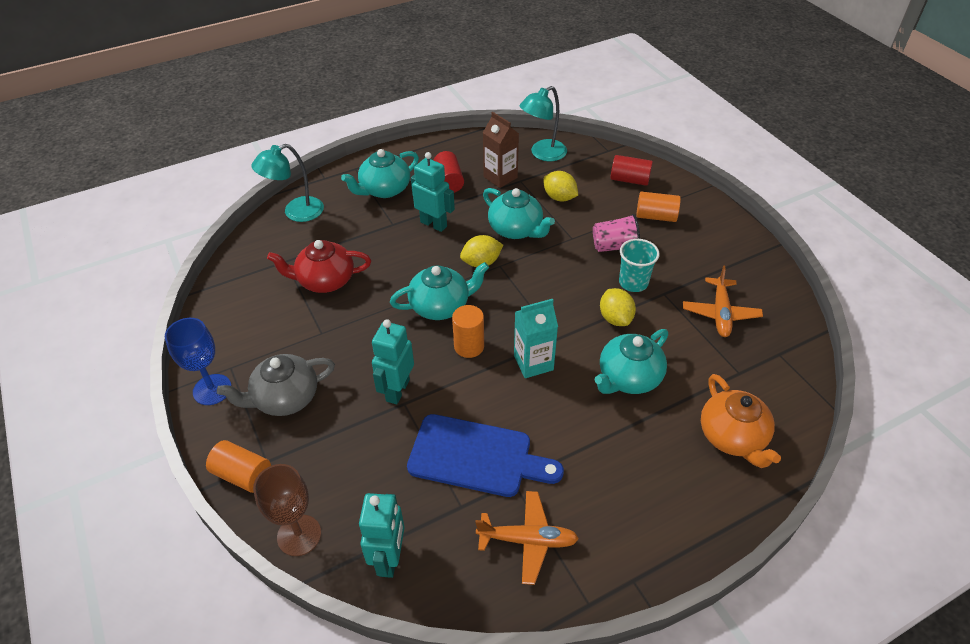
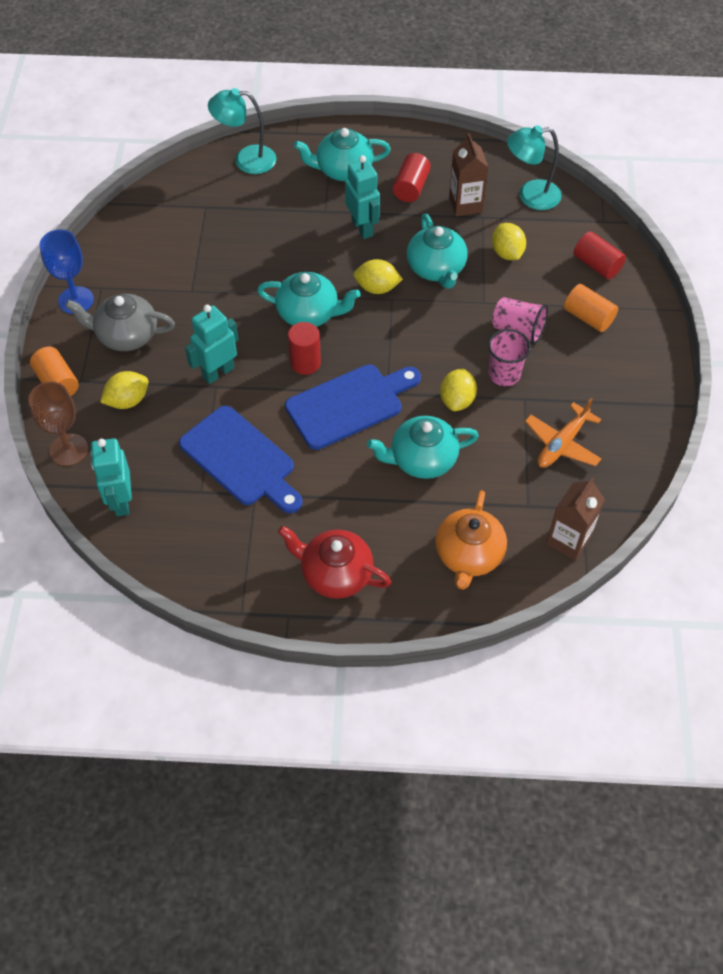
camera: 30 degrees right, 10 degrees up
(325, 281) = (226, 242): red teapot -> red teapot (335, 573)
(328, 457) = (128, 400): none -> yellow lemon
(389, 558) = (121, 501): turquoise robot -> turquoise robot turned 135 degrees clockwise
(469, 346) = (305, 363): orange cylinder -> red cylinder
(528, 540) = (232, 543): orange plane -> none
(533, 363) = (349, 405): turquoise carton -> blue cutting board
(633, 282) = (504, 374): turquoise cup -> pink cup
(792, 383) = (568, 540): none -> brown carton

